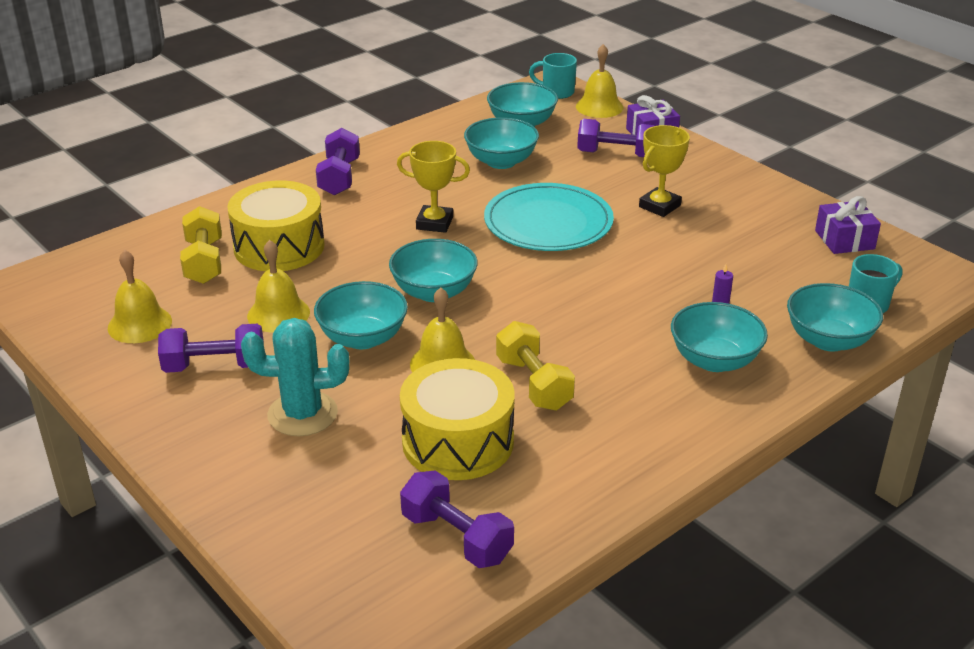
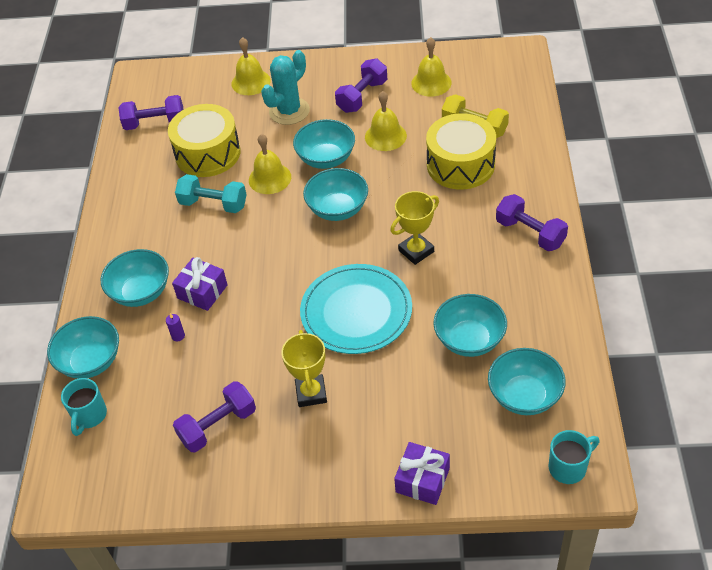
camera: 135 degrees right, 15 degrees up
(533, 383) = (213, 204): yellow dumbbell -> turquoise dumbbell
(599, 107) = (509, 480): yellow bell -> yellow bell (251, 82)
(616, 154) = (411, 425): purple dumbbell -> purple dumbbell (218, 426)
(844, 240) = (155, 474): purple gift -> purple gift (202, 291)

